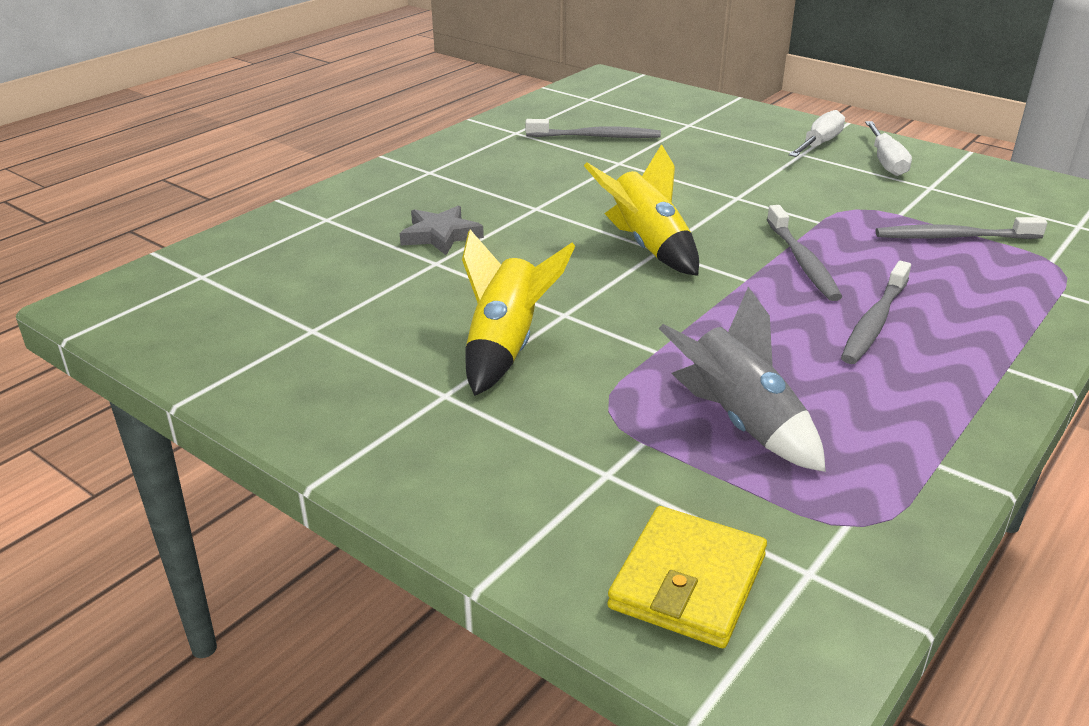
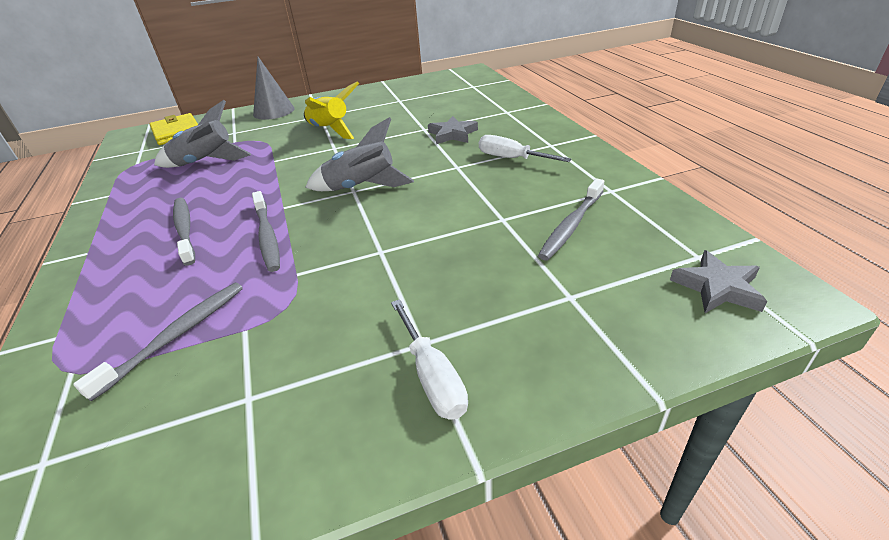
camera: 125 degrees right, 5 degrees up
(460, 481) = (274, 111): none -> grey cone
(621, 92) = (717, 287): none -> grey star
(647, 246) = (362, 188): yellow rocket -> grey rocket
(802, 261) = (267, 236): grey toothbrush -> grey toothbrush turned 135 degrees counterclockwise
(886, 162) = (333, 407): white screwdriver -> white screwdriver (512, 158)

